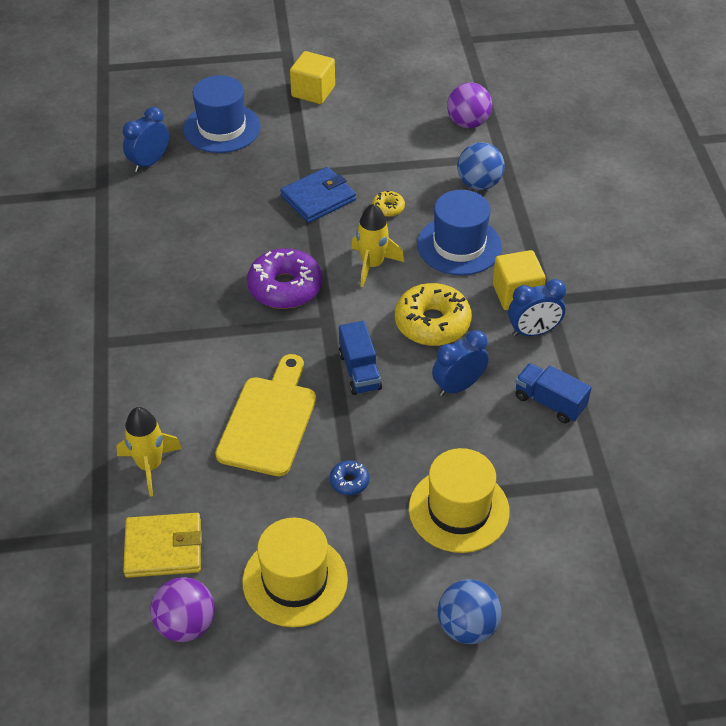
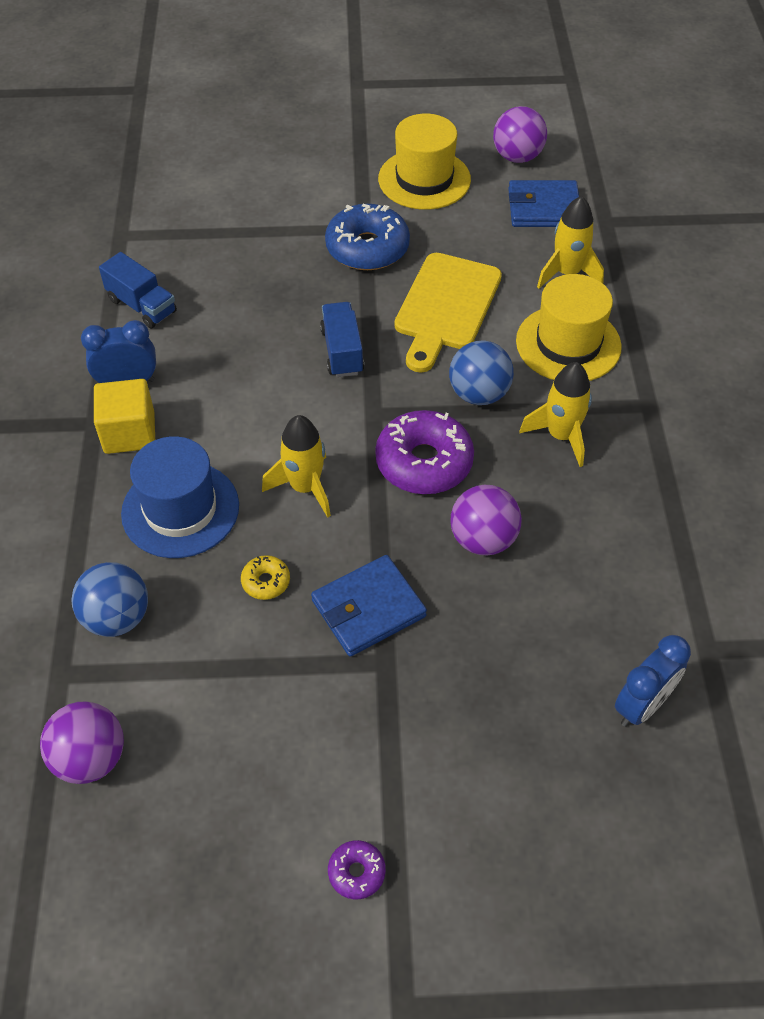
camera: 175 degrees left, 5 degrees up
(163, 548) = (543, 208): yellow wallet -> blue wallet
(177, 313) = (561, 436): none -> yellow rocket
(222, 128) = (526, 781): blue hat -> none
(242, 240) = (483, 539): none -> purple ball
(313, 91) = (356, 872): yellow cube -> purple donut
(349, 481) = (367, 248): blue donut -> blue donut, size x2.15
(432, 323) = (245, 402): yellow donut -> none
(458, 386) = (235, 328): blue clock -> none
(459, 510) = (267, 220): yellow hat -> yellow hat (568, 344)
(467, 627) = (282, 143): blue ball -> blue ball (479, 394)

